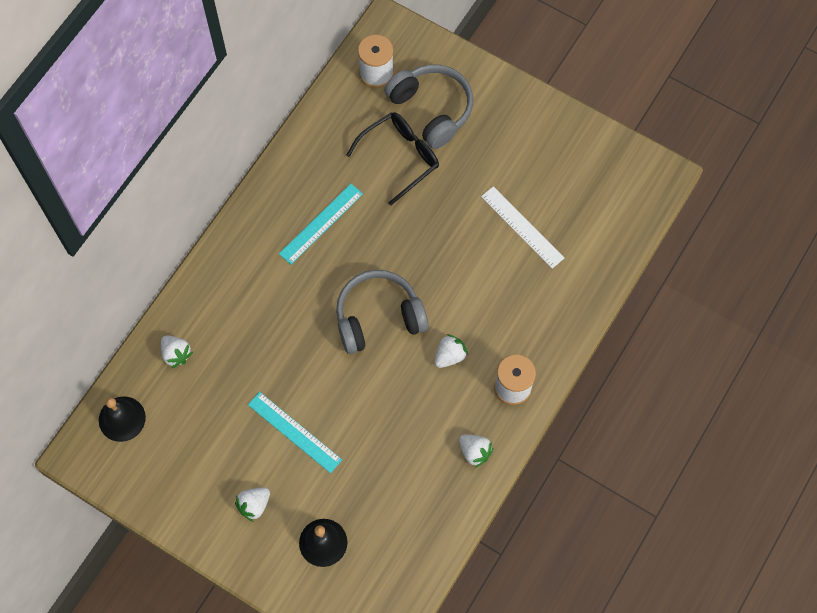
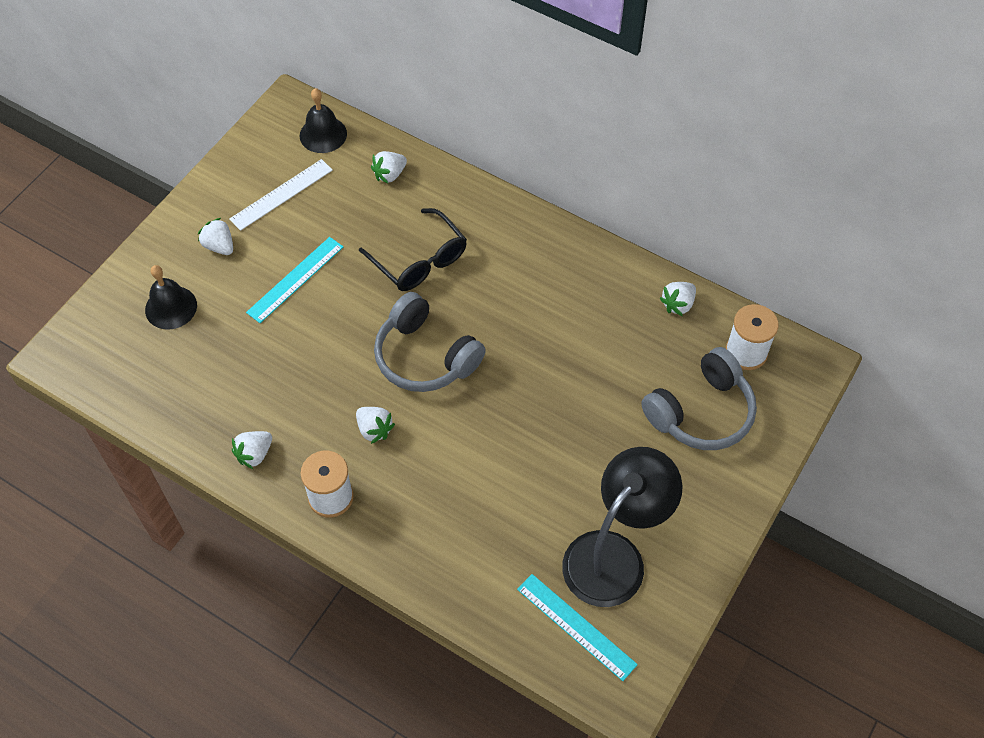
camera: 90 degrees right, 10 degrees down
(321, 224) = (542, 299): turquoise ruler -> turquoise ruler (576, 626)
(329, 119) = (678, 304): none -> white strawberry
(378, 317) = (425, 357): grey headphones -> grey headphones turned 150 degrees clockwise
(400, 157) = (632, 378): black glasses -> black glasses (420, 261)
(522, 227) = (542, 513): white ruler -> white ruler (281, 194)
(555, 177) = (614, 555): none -> black lamp

